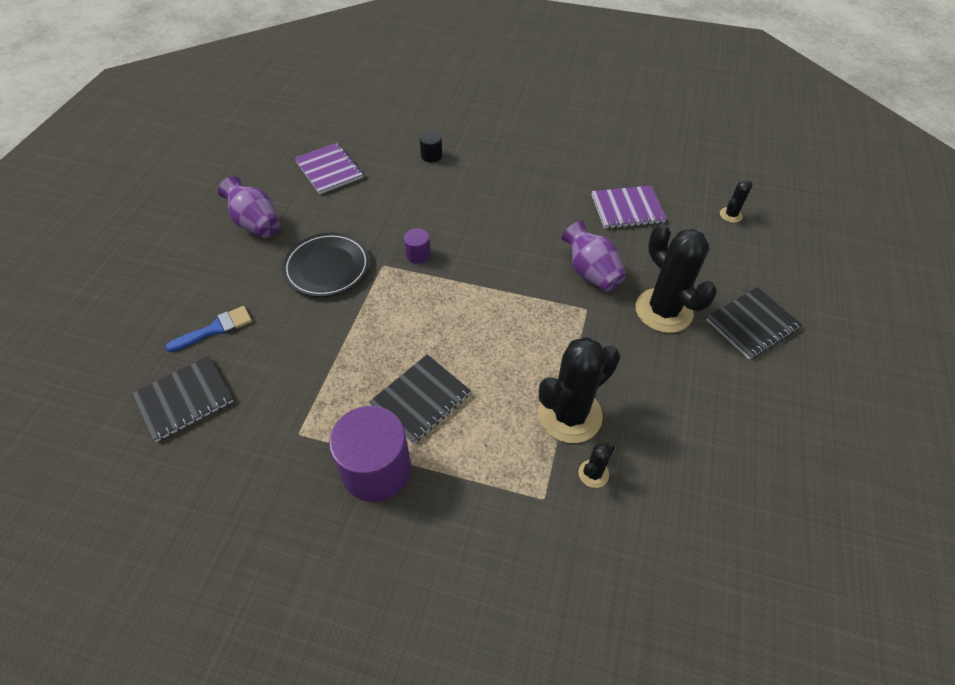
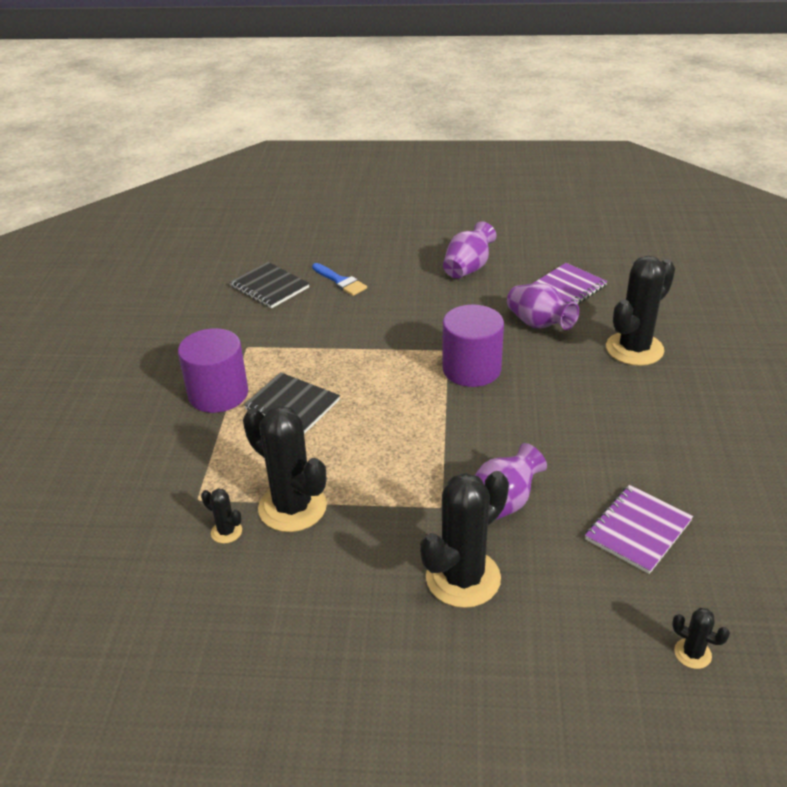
camera: 80 degrees right, 15 degrees down
(327, 267) = (430, 319): black plate -> none
(373, 198) = (539, 324): none -> purple vase
(418, 254) = (471, 369): purple cylinder -> purple cylinder, size x2.19
(431, 155) = (634, 349): black cylinder -> black cactus
(627, 209) = (638, 530): purple notebook -> purple notebook turned 60 degrees clockwise
(752, 324) = (471, 676): black notebook -> none

